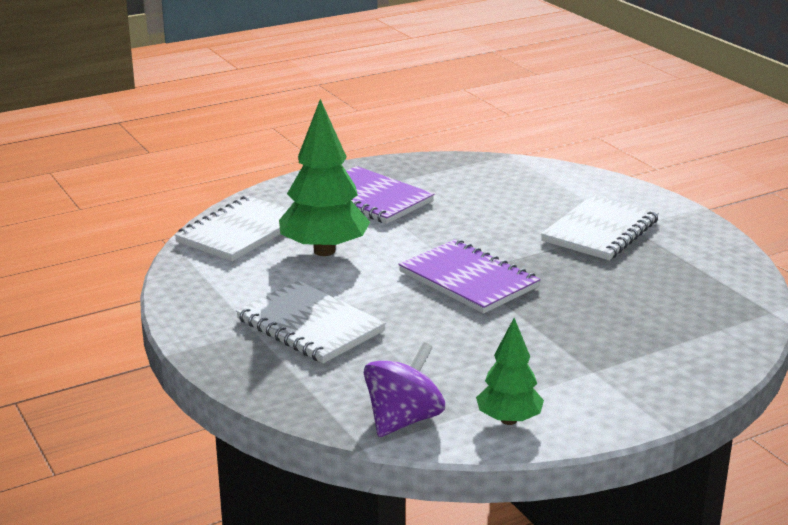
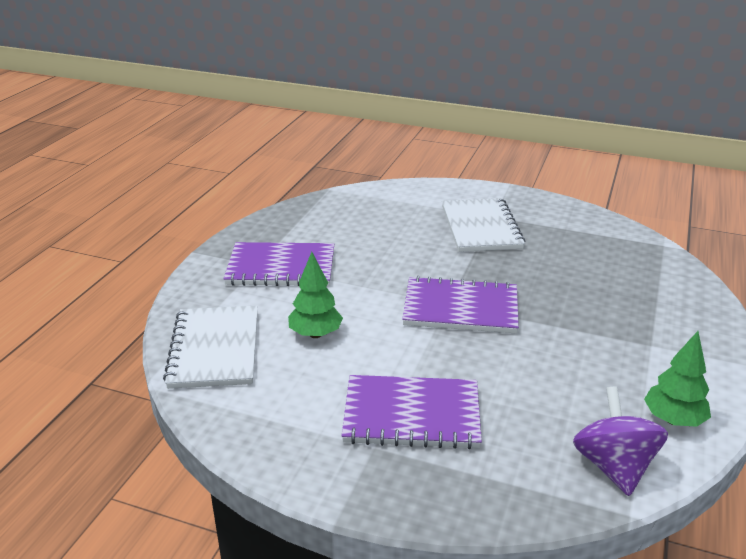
camera: 40 degrees left, 5 degrees up
(310, 325) = (411, 415): white notebook -> purple notebook
(324, 251) = (315, 334): green tree -> green tree, size x0.59

